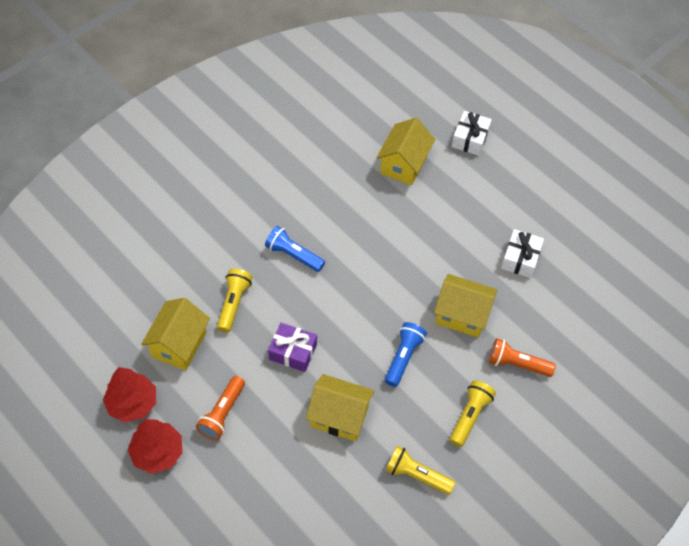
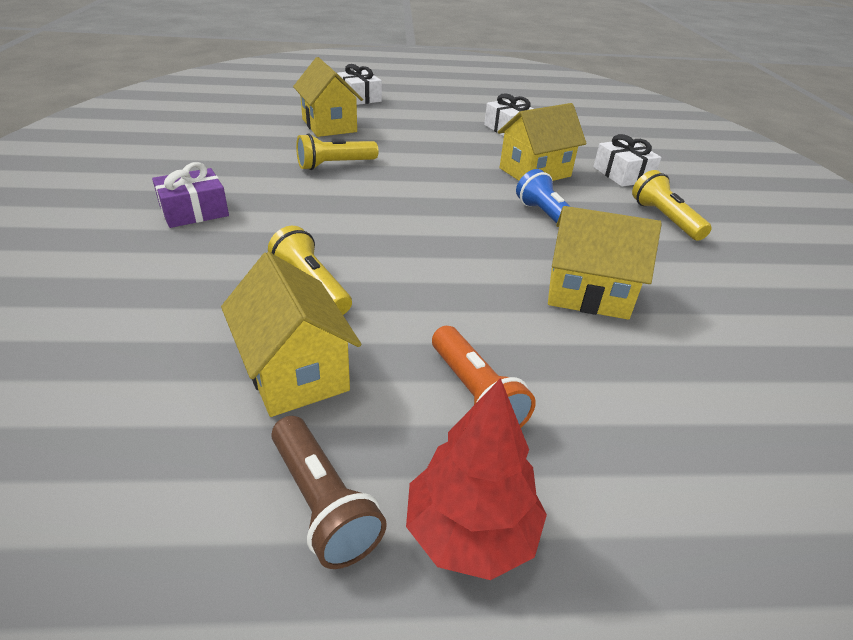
camera: 50 degrees left, 20 degrees down
(132, 403) = (323, 503): red tree -> brown flashlight
(293, 255) = (319, 215): blue flashlight -> none
(293, 352) = (450, 279): purple gift -> purple gift (194, 211)
(339, 416) = (588, 293): yellow house -> yellow house turned 45 degrees clockwise
(416, 475) = (724, 282): yellow flashlight -> yellow flashlight (335, 165)
(517, 364) = (622, 174): orange flashlight -> white gift

